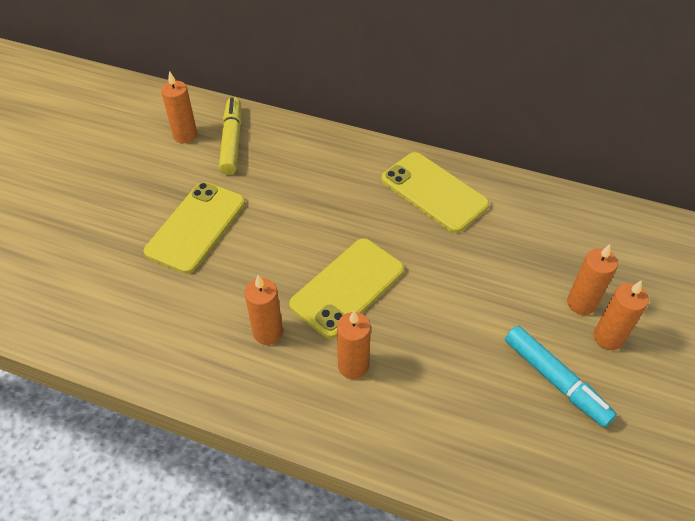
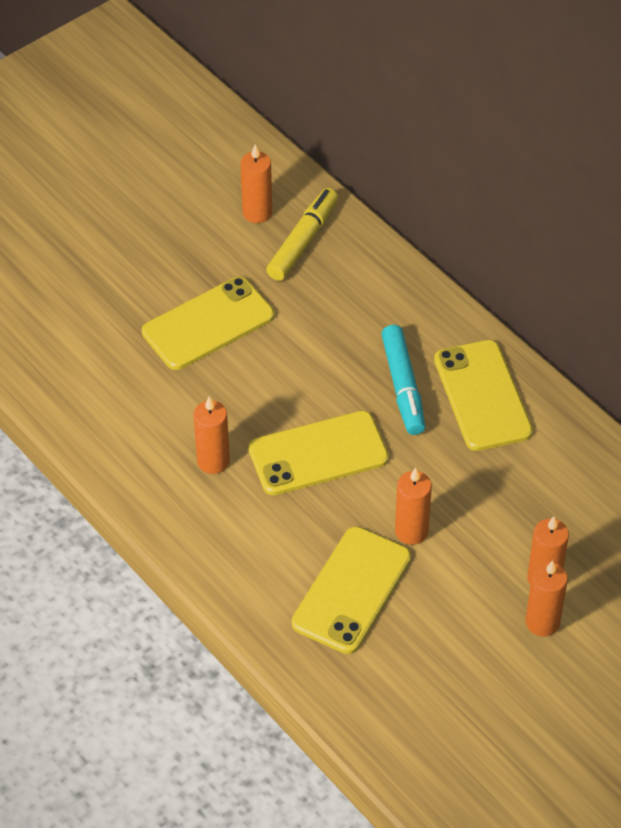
camera: 30 degrees right, 0 degrees up
(353, 366) = (272, 528): orange candle -> orange candle (411, 531)
(452, 386) = (352, 590): none -> yellow phone
(555, 380) = (455, 632): turquoise marker -> turquoise marker (403, 386)

